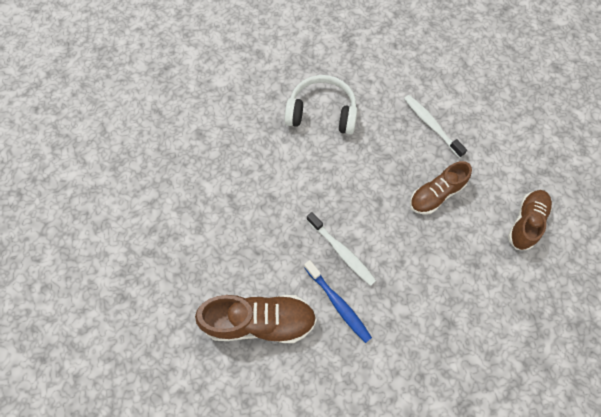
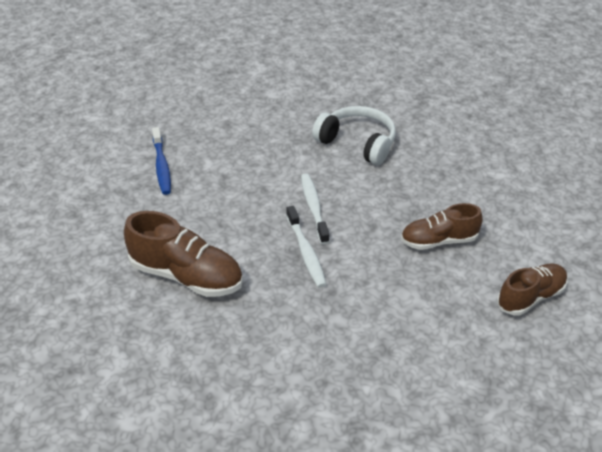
camera: 25 degrees right, 25 degrees down
(338, 303) = (274, 290): blue toothbrush -> blue toothbrush (162, 166)
(431, 125) = (469, 186): white toothbrush -> white toothbrush (314, 208)

